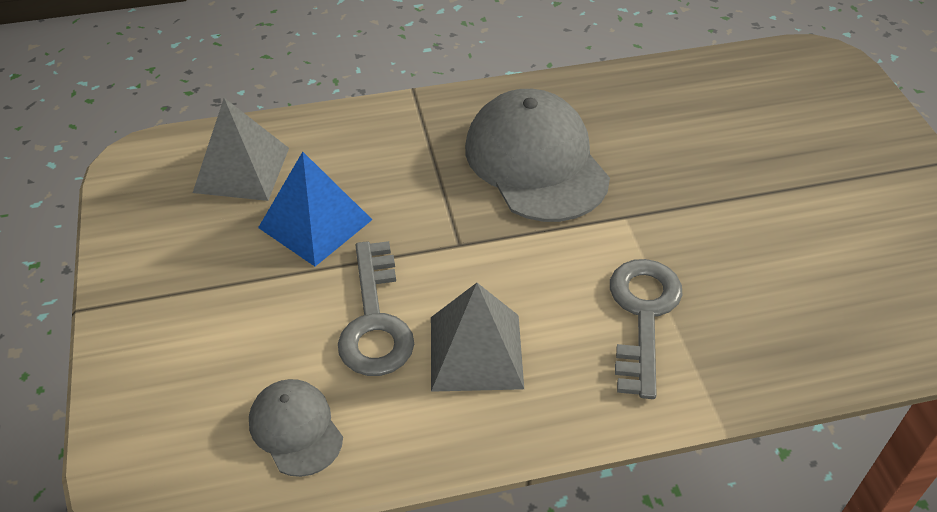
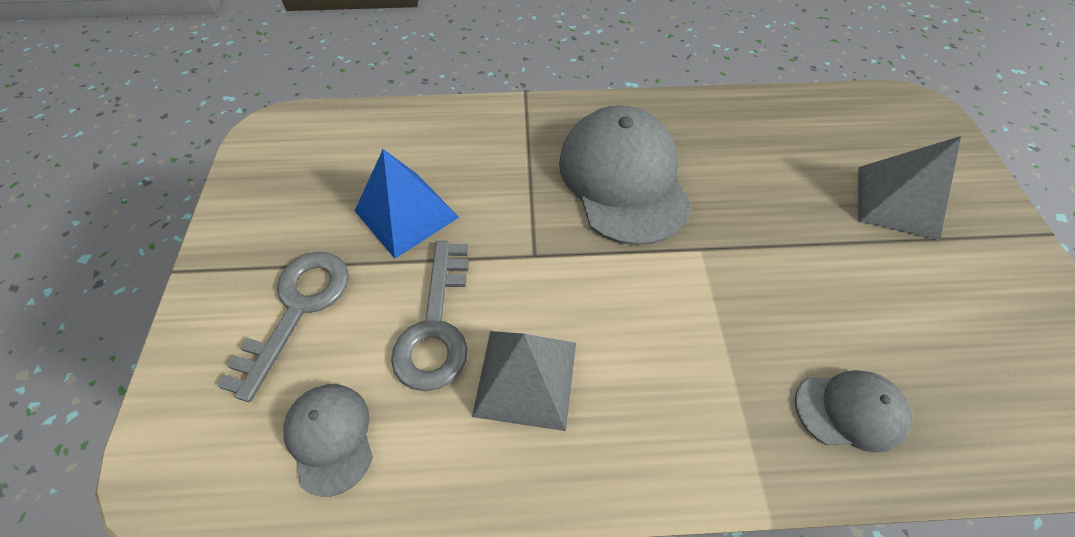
camera: 10 degrees right, 10 degrees up
(241, 169) = (356, 151): grey pyramid -> grey pyramid (896, 202)
(643, 315) = (702, 363): grey key -> grey key (297, 309)
(784, 333) = (850, 410): none -> grey cap

